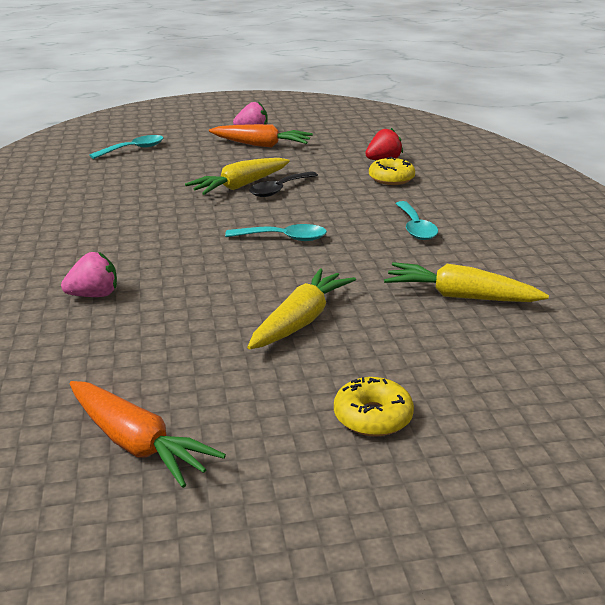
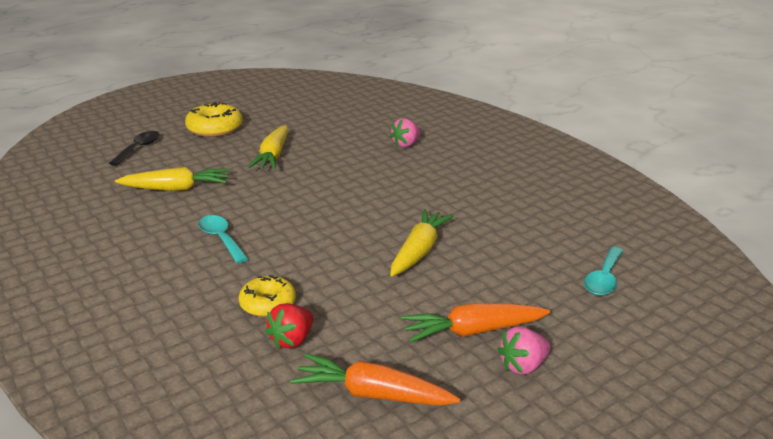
camera: 155 degrees right, 0 degrees up
(137, 444) = (308, 106): orange carrot -> orange carrot (372, 394)
(279, 190) = (376, 255): black spoon -> black spoon (139, 148)
(284, 238) = (326, 204): turquoise spoon -> none
(372, 417) = (215, 129): yellow donut -> yellow donut, size x1.51

